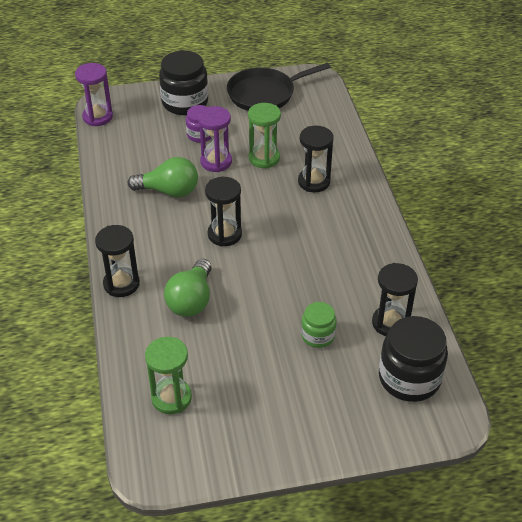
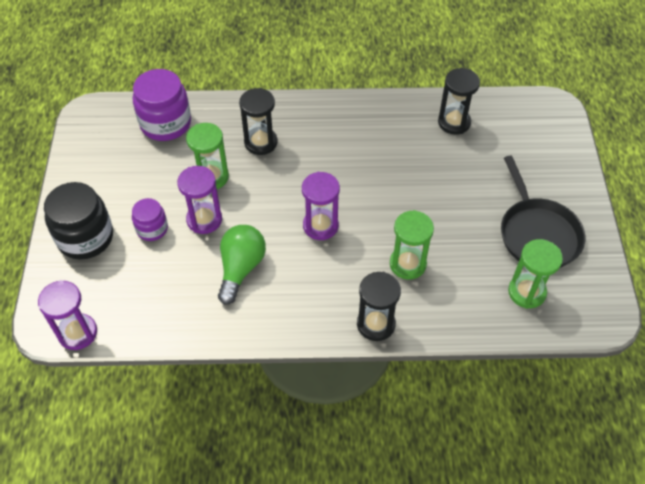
camera: 80 degrees left, 10 degrees up
(191, 300) = (407, 264): green light bulb -> green hourglass
(224, 234) = (320, 226): black hourglass -> purple hourglass
(264, 94) = (100, 160): black pan -> black pan (537, 234)
(317, 121) = (166, 123): none -> purple jar
(318, 335) = (463, 174): green jar -> none
(409, 378) = (514, 123): black jar -> none

